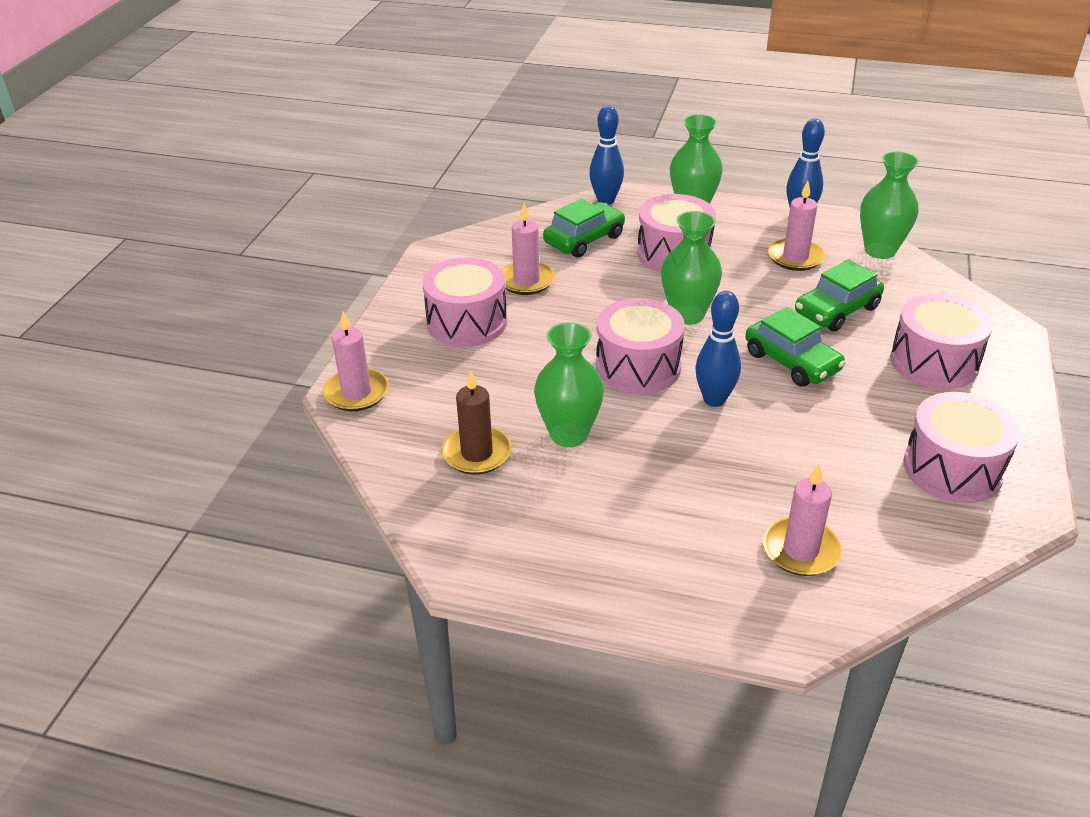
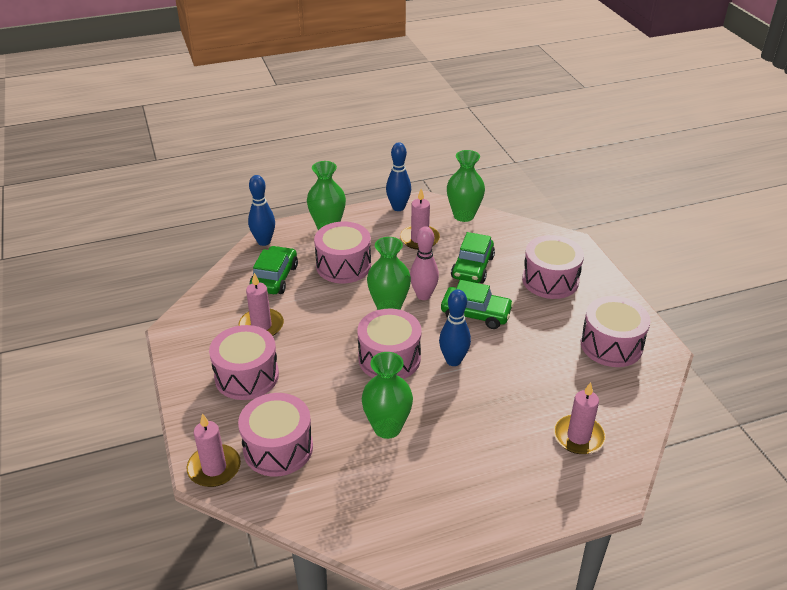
camera: 35 degrees left, 0 degrees up
(434, 403) = (278, 448): none -> pink drum
(477, 453) = (340, 471): brown candle -> none
(742, 318) = (423, 295): none -> pink bowling pin

